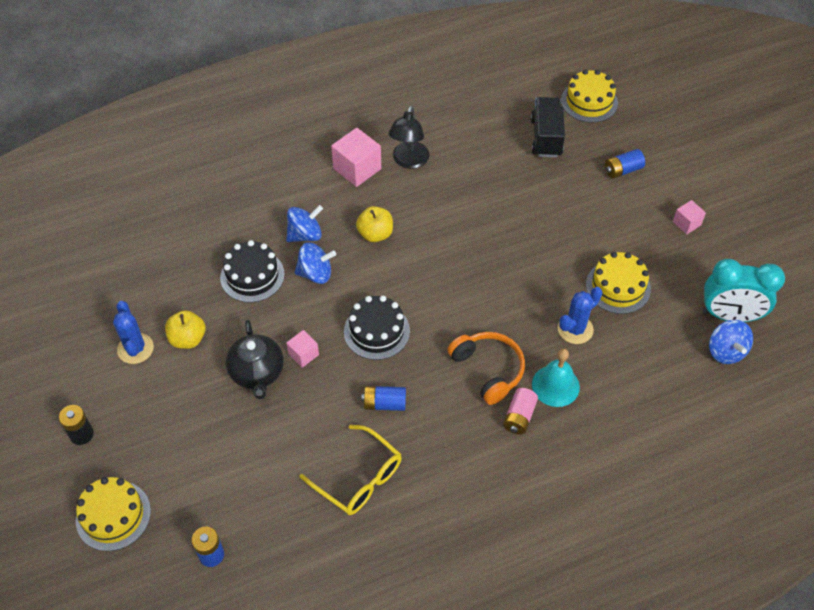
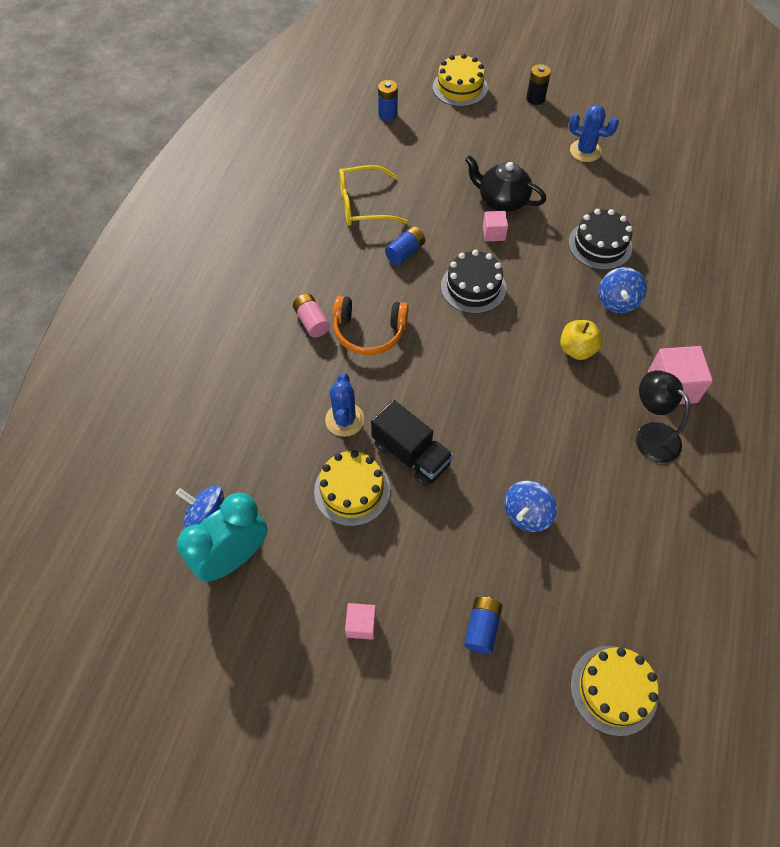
camera: 130 degrees right, 5 degrees up
(188, 339) = (569, 180): yellow apple -> none
(315, 273) = (567, 284): blue spinning top -> blue spinning top (527, 514)
(546, 137) = (590, 590): black truck -> black truck (411, 455)
(555, 385) = (311, 364): turquoise bell -> none

